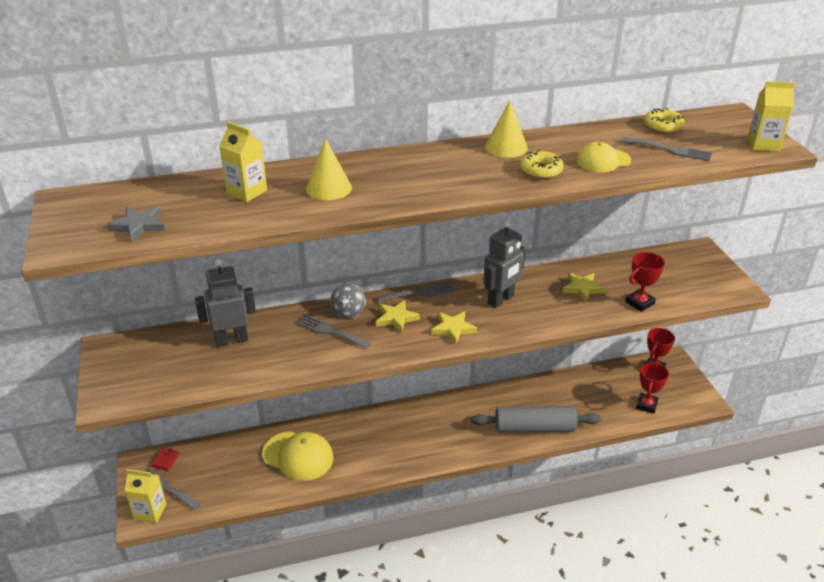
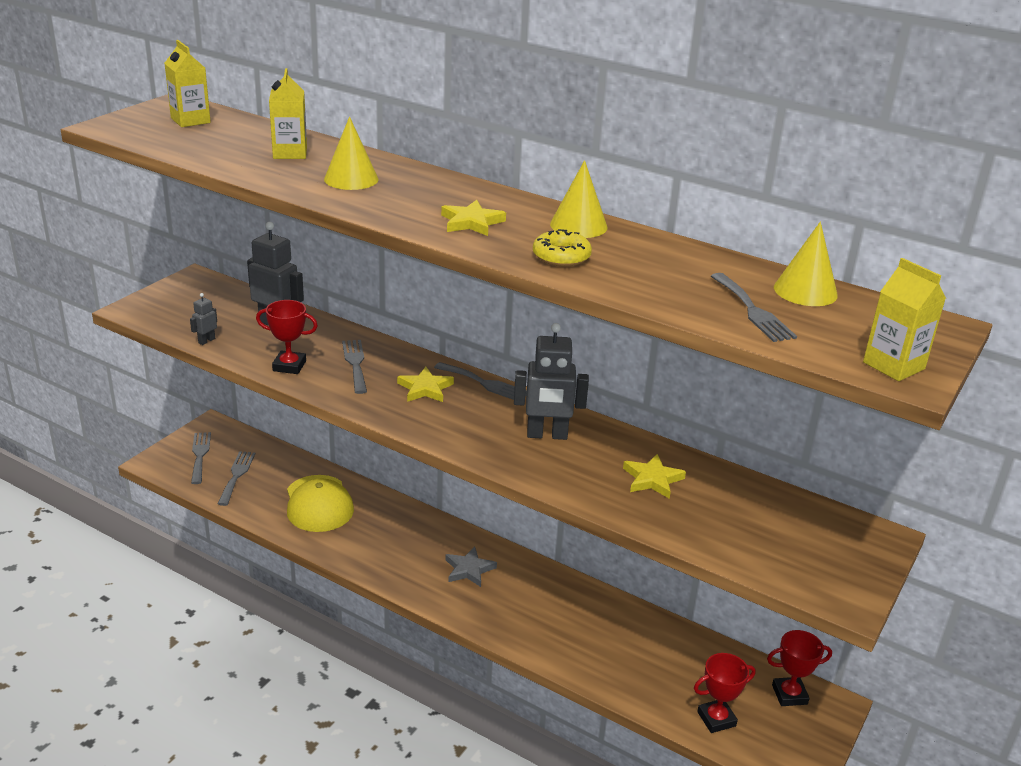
camera: 45 degrees right, 5 degrees down
(139, 226) = (175, 138): grey star -> grey star (469, 569)
(150, 511) = (166, 463): yellow carton -> yellow carton (190, 120)
(165, 460) = (229, 436): red wallet -> none
(206, 383) = (206, 341): none -> grey robot
(215, 480) = (237, 475): none -> grey fork
(348, 312) = (397, 360): grey spinning top -> none
(453, 328) = (456, 427): yellow star -> yellow star (471, 222)
(534, 428) = (554, 641): grey rolling pin -> none
(603, 161) = (647, 281): yellow cap -> none
(639, 303) = (690, 531): red trophy -> red trophy (289, 366)
(663, 126) = (805, 291): yellow donut -> yellow cone

